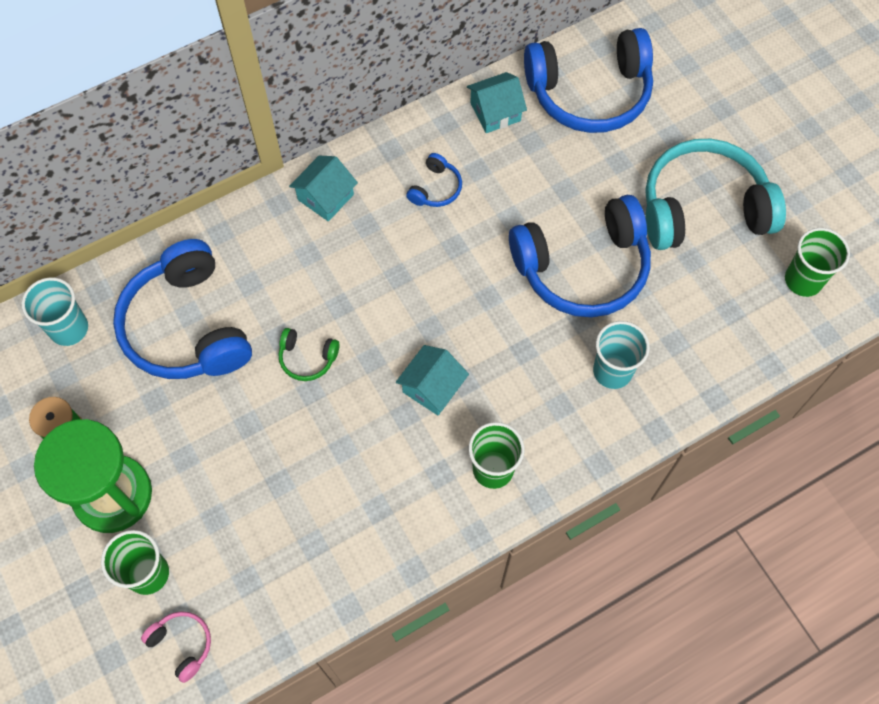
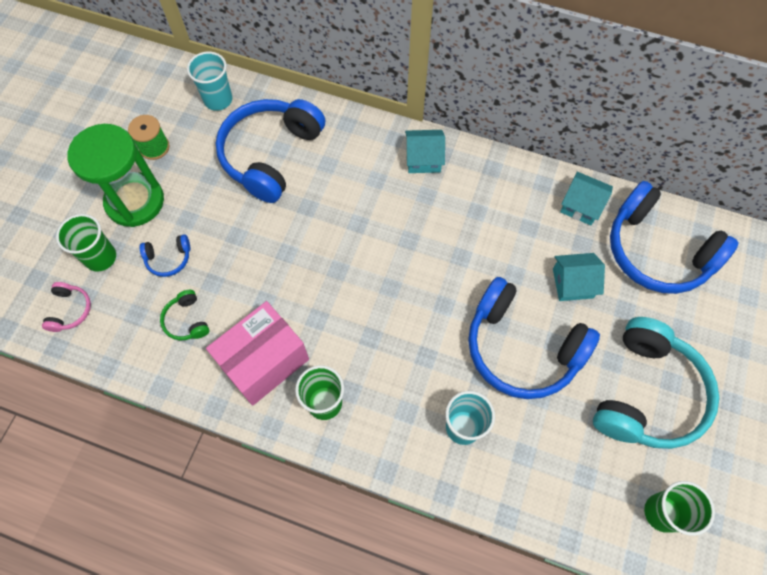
camera: 50 degrees right, 0 degrees up
(307, 358) = (306, 234): green headphones -> green headphones (186, 320)
(406, 493) = (264, 361): none -> pink box
(432, 387) = (350, 320): turquoise house -> turquoise house (572, 283)
(436, 188) = (490, 214): blue headphones -> blue headphones (168, 259)
(703, 208) = (647, 394): turquoise headphones -> turquoise headphones turned 75 degrees clockwise

